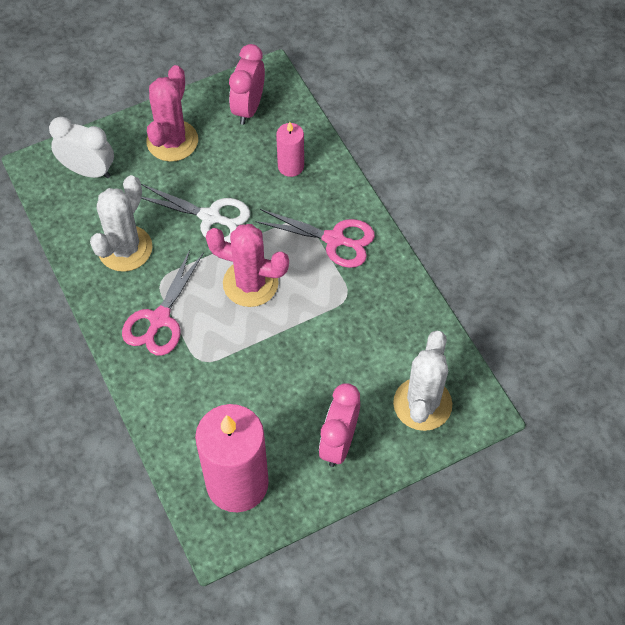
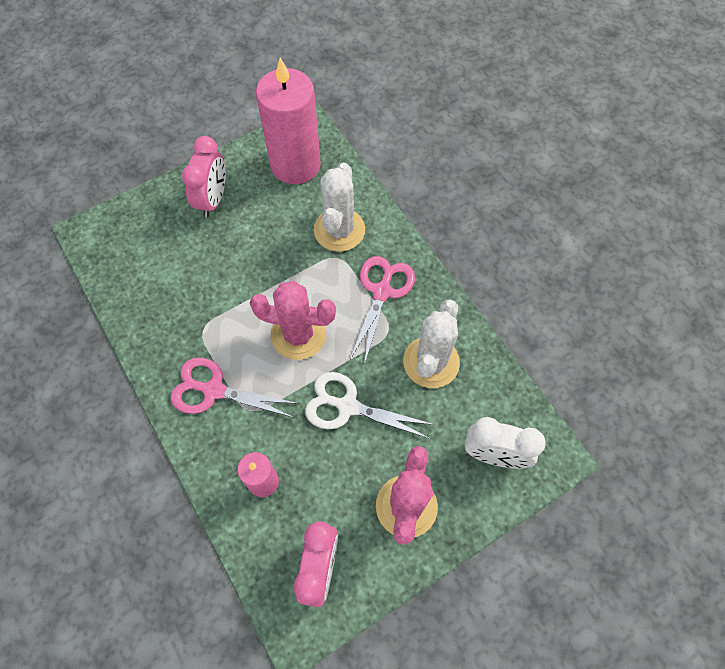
camera: 175 degrees right, 5 degrees up
(422, 404) = (138, 235): white cactus -> white cactus (339, 230)

